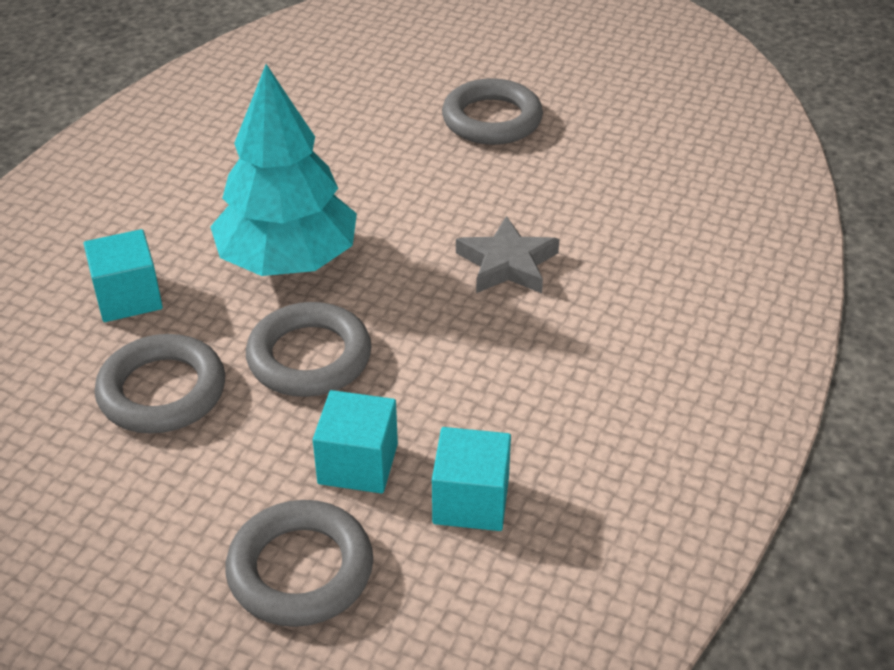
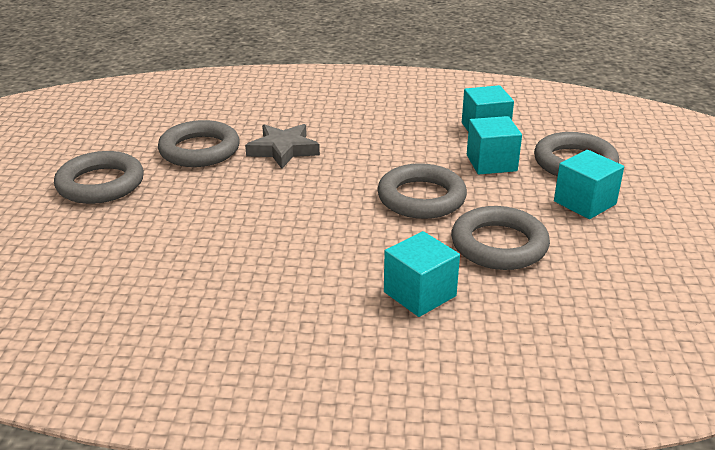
camera: 110 degrees left, 10 degrees down
(189, 523) = (584, 203): none -> turquoise cube
(288, 260) = (328, 231): turquoise tree -> none
(541, 195) = (199, 150): none -> grey ring

